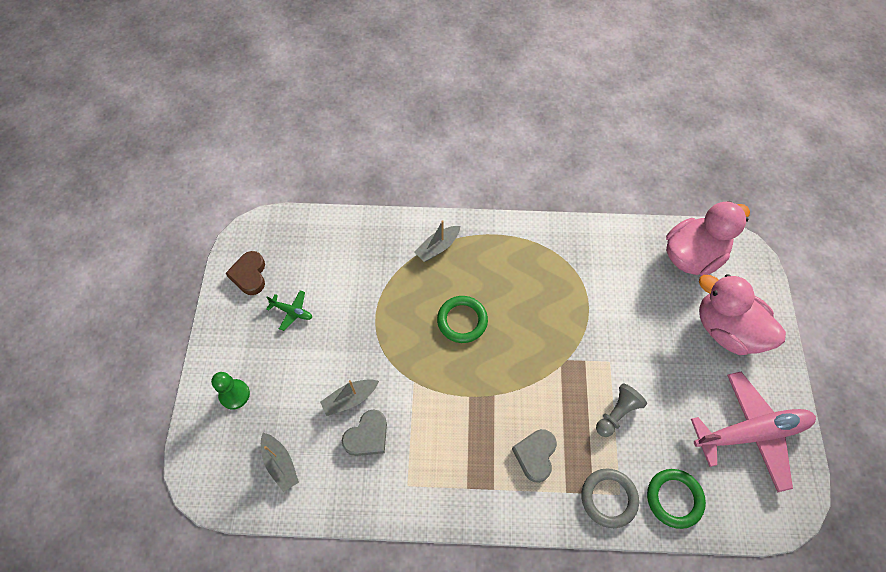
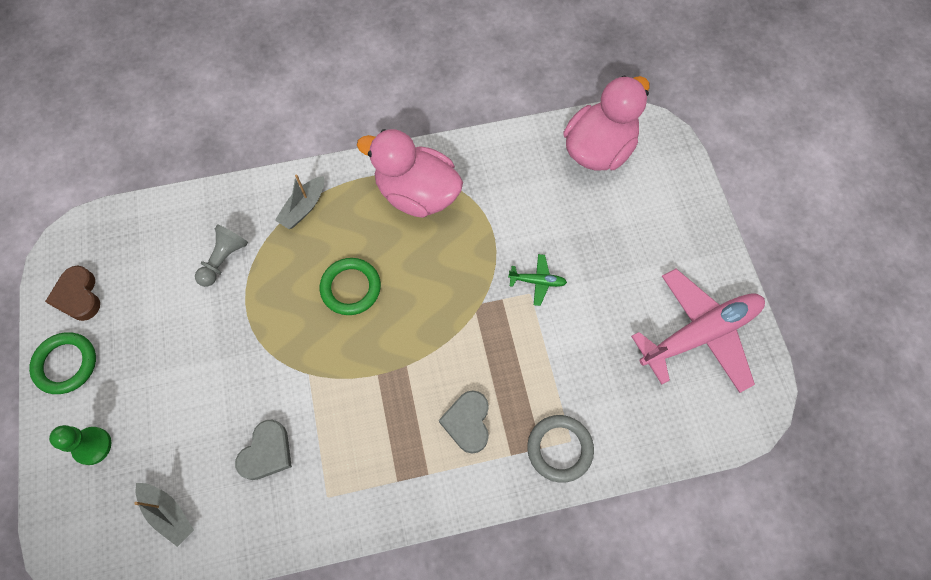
camera: 15 degrees left, 5 degrees up
(292, 312) = (142, 328): green plane -> green plane (537, 281)
(350, 399) = (236, 414): grey boat -> none
(617, 413) = (550, 350): grey pawn -> grey pawn (224, 260)
(674, 499) = (631, 429): green ring -> green ring (66, 364)
(727, 329) = (652, 224): pink duck -> pink duck (417, 194)

